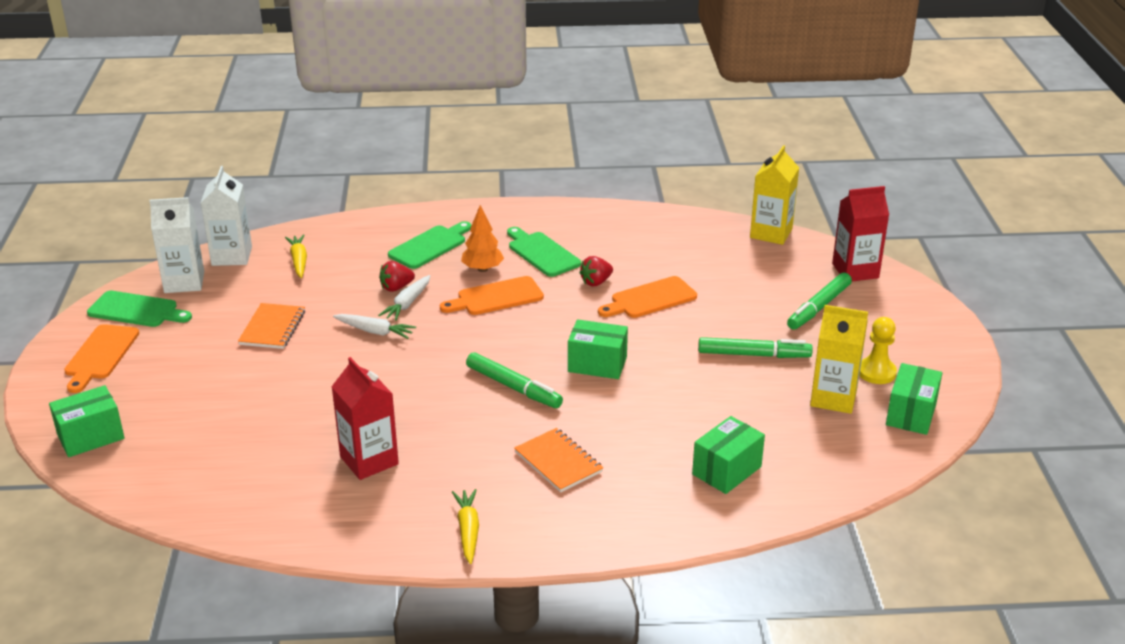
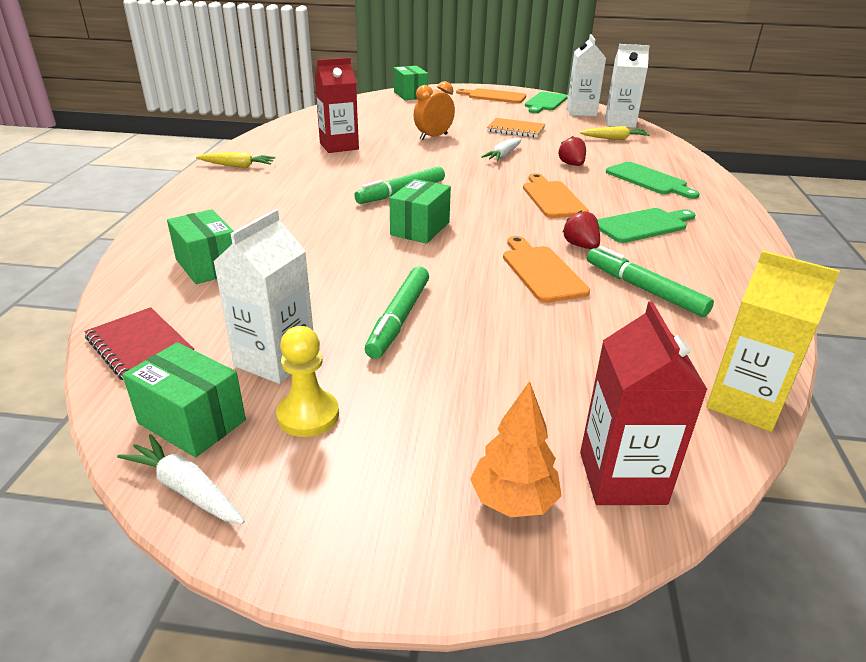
camera: 100 degrees right, 0 degrees up
(314, 388) = (433, 137): none -> orange clock
(407, 304) = (544, 167): white carrot -> white carrot (186, 489)
(482, 269) = (606, 197): orange tree -> orange tree (513, 501)
(558, 462) = (286, 199): orange notebook -> none
(818, 307) = (501, 401): green marker -> green marker (644, 289)
(833, 398) = (275, 360): yellow carton -> white carton
(858, 464) = (139, 346): none -> red notebook

